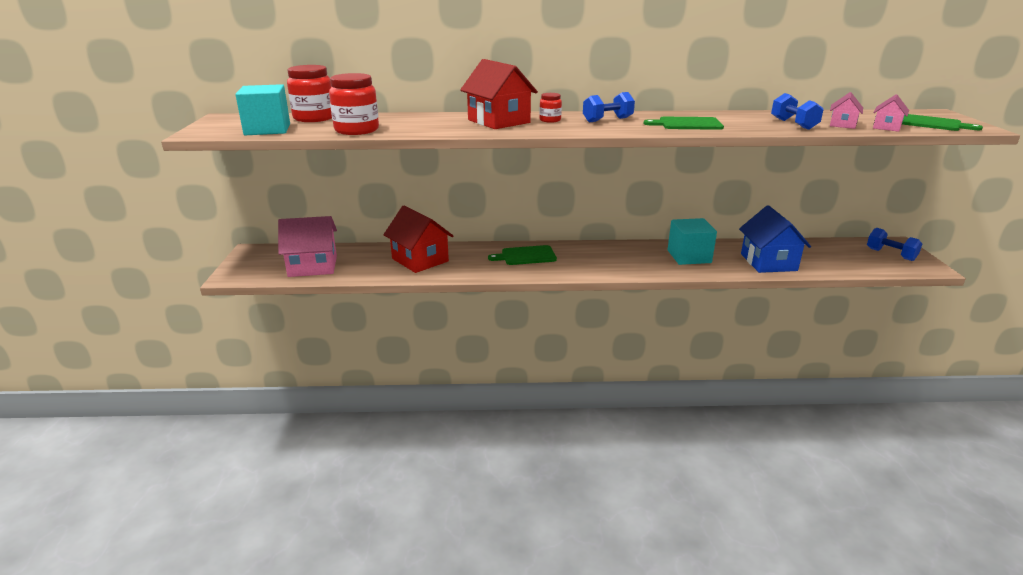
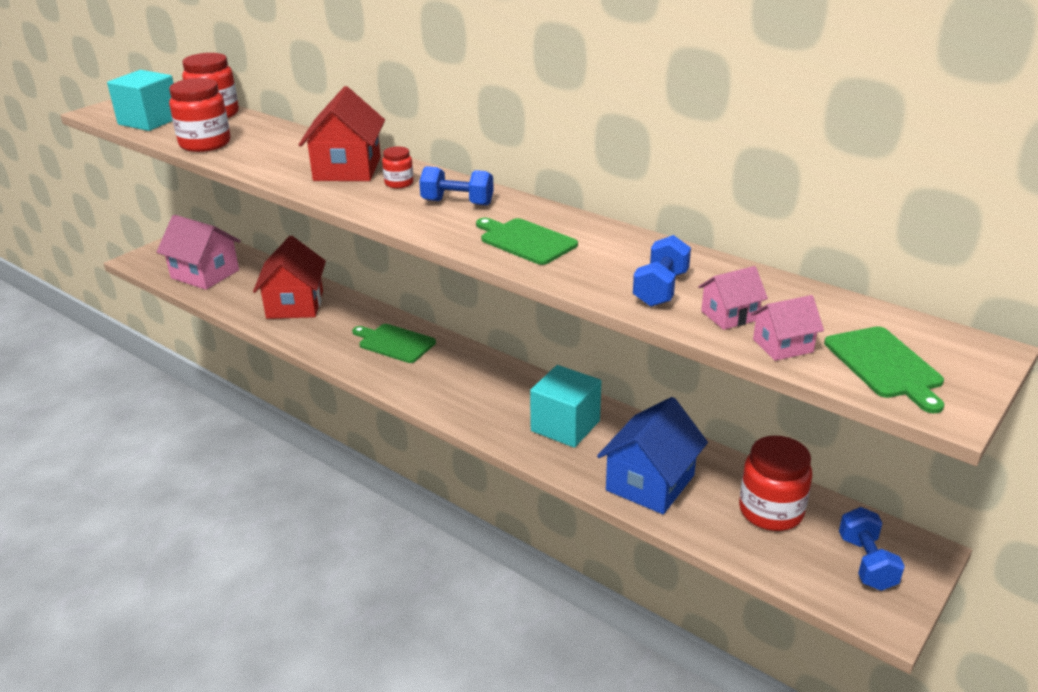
camera: 40 degrees right, 5 degrees up
(828, 252) = (770, 511): none -> red jar

